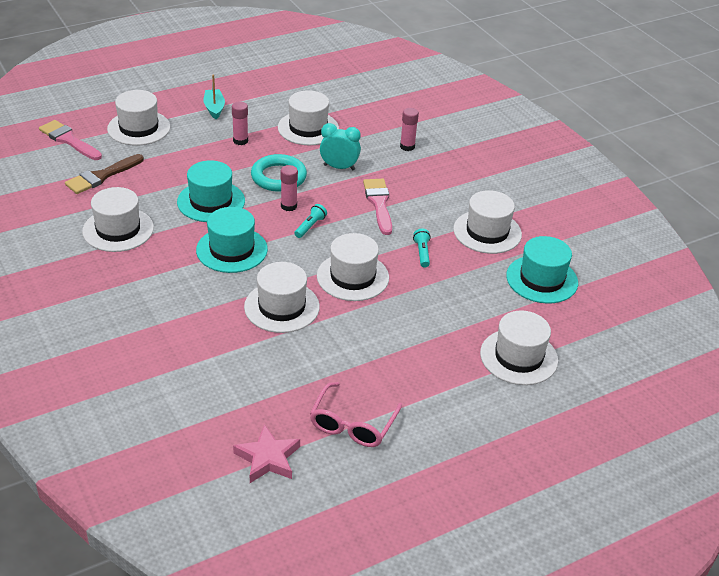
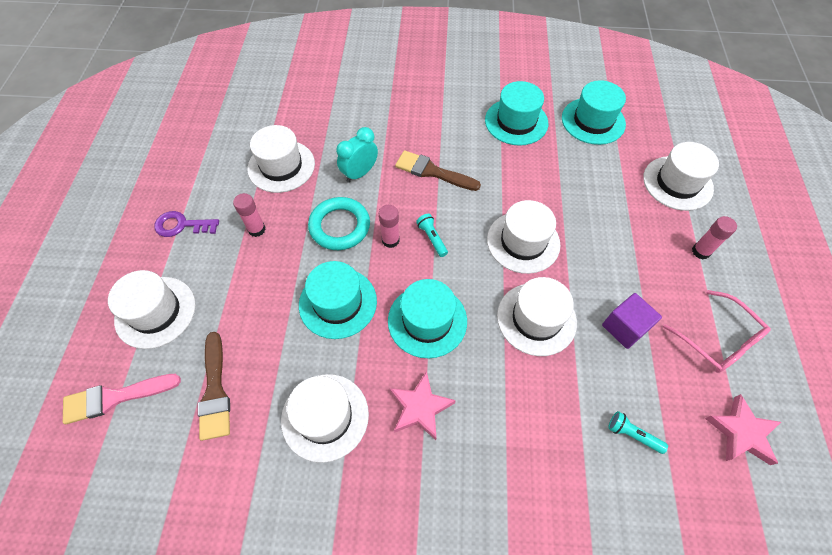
camera: 55 degrees left, 20 degrees up
(157, 271) = (420, 407): none -> pink star
(214, 108) = (182, 225): turquoise boat -> purple key
(316, 361) = (624, 327): none -> purple cube
(379, 203) = (432, 172): pink brush -> brown brush
(407, 146) = (366, 112): pink glue stick -> pink glue stick (701, 251)
(422, 253) = (518, 177): turquoise flashlight -> turquoise flashlight (632, 434)
(487, 232) = (516, 122): white hat -> turquoise hat

